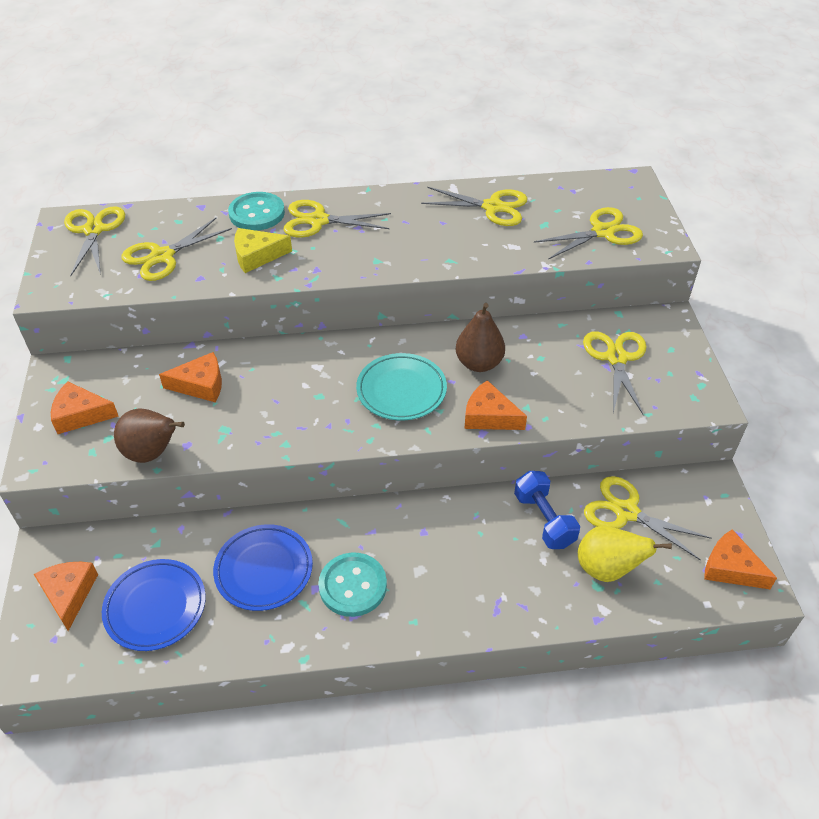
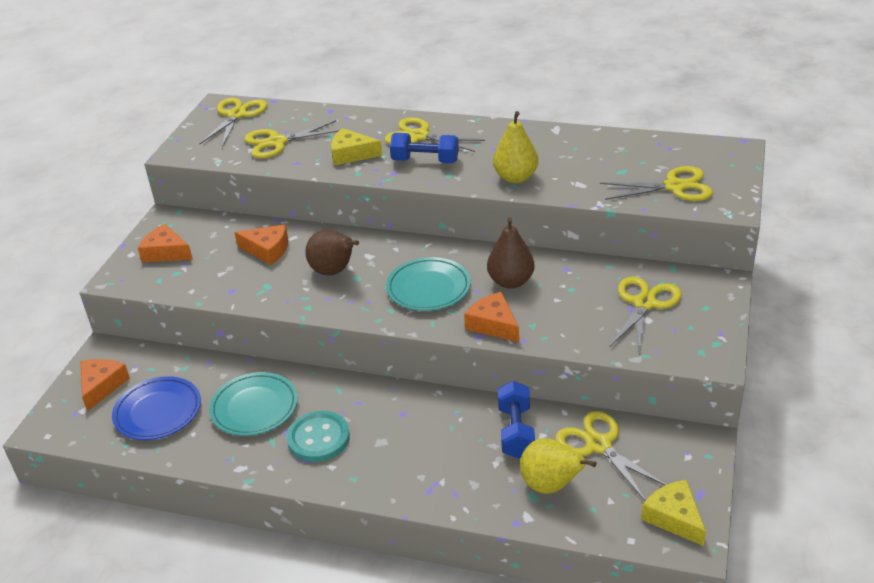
camera: 25 degrees right, 10 degrees down
(152, 453) = (202, 290): brown pear -> brown pear (334, 271)
(257, 213) = (371, 123): turquoise button -> none
(264, 570) = (254, 408): blue plate -> turquoise plate
(342, 249) = (425, 161): none -> blue dumbbell
(446, 251) = (515, 178): none -> yellow pear
(493, 207) = (582, 150): yellow scissors -> none
(730, 568) = (674, 517): orange cheese -> yellow cheese

